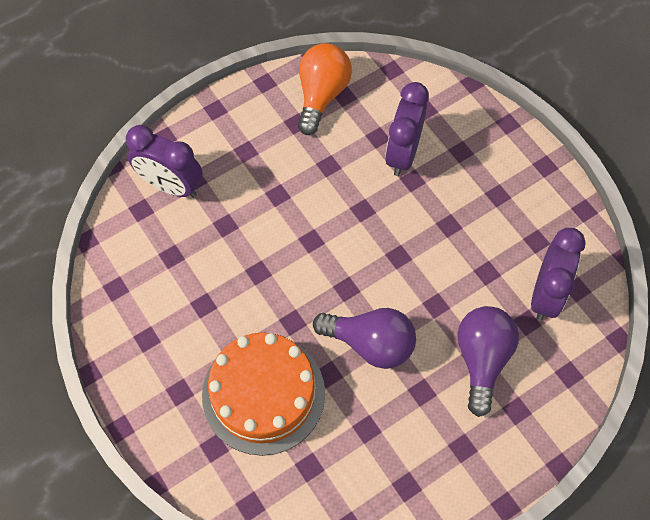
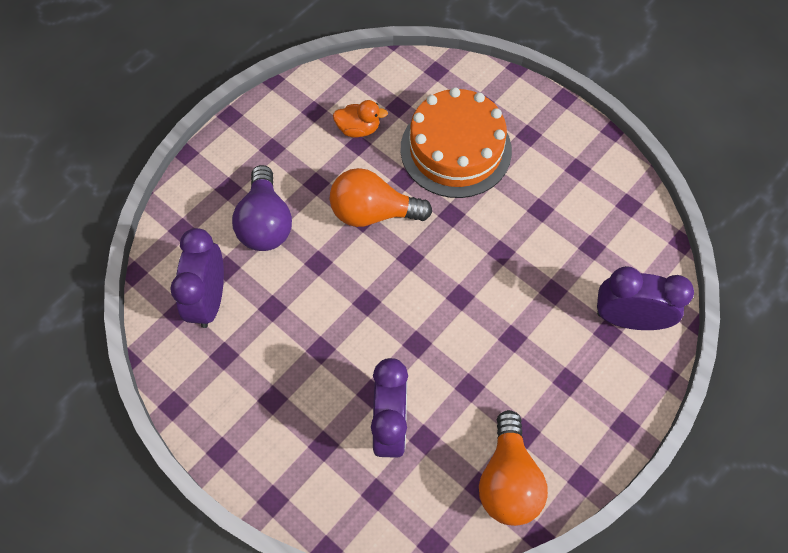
camera: 165 degrees right, 0 degrees up
(361, 448) = (358, 129): none -> orange duck
(370, 343) = (373, 212): purple light bulb -> orange light bulb

